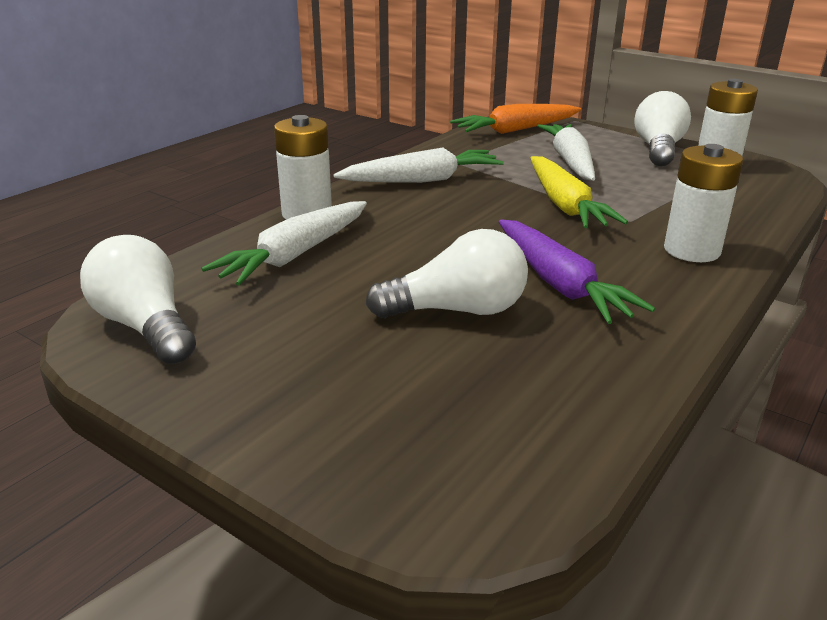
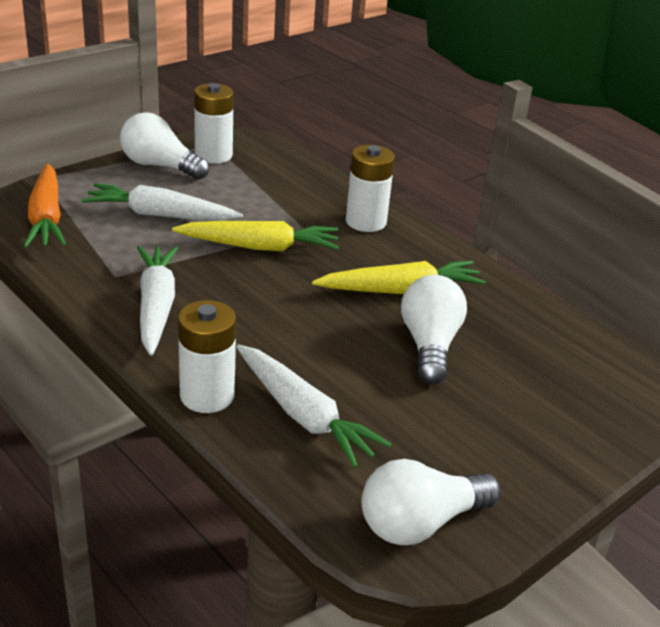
camera: 80 degrees left, 5 degrees up
(559, 284) = (401, 290): purple carrot -> yellow carrot

